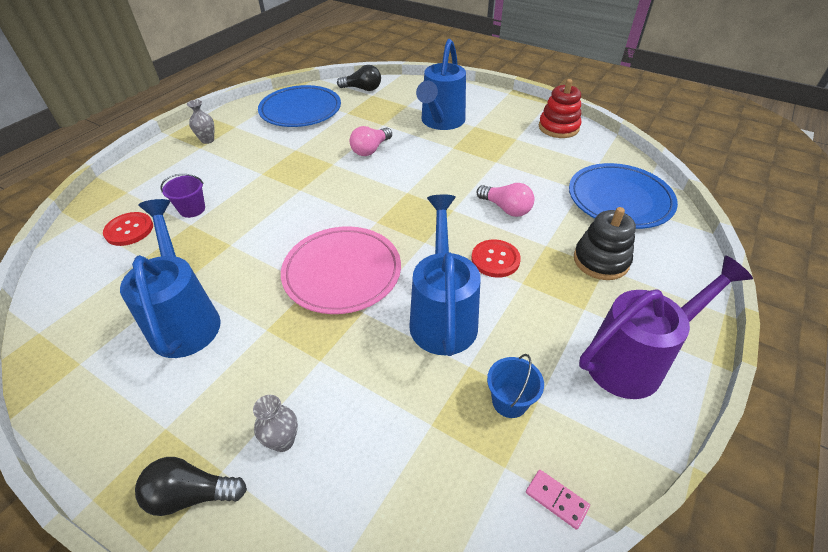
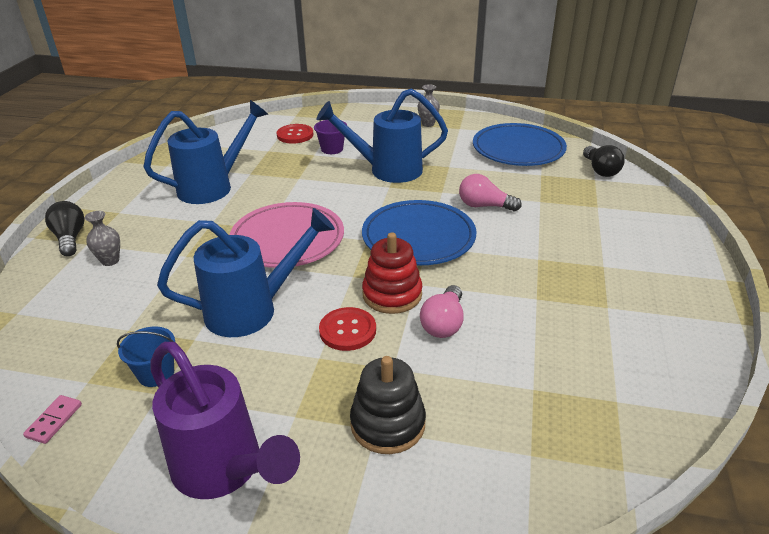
camera: 70 degrees right, 10 degrees down
(441, 122) = (585, 238): blue watering can -> blue watering can (387, 170)
(558, 127) = (679, 344): red stacking toy -> red stacking toy (392, 294)
(619, 199) = (538, 434): blue plate -> blue plate (418, 237)

